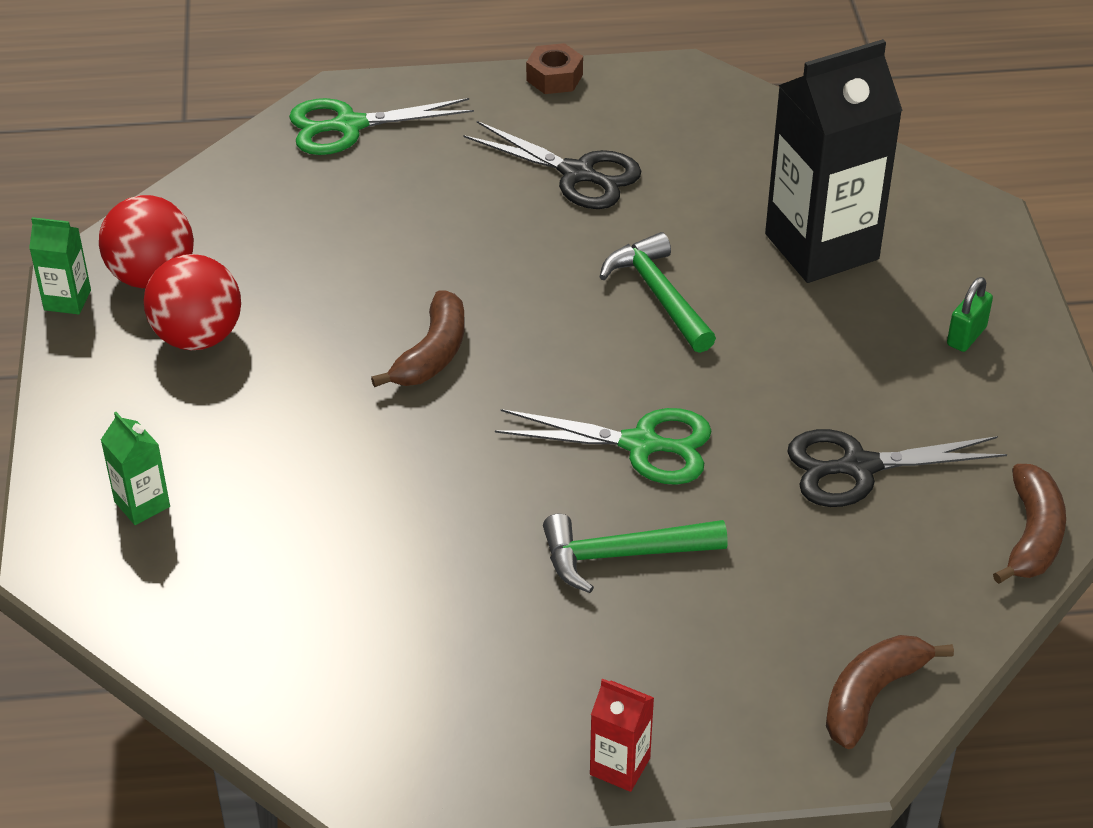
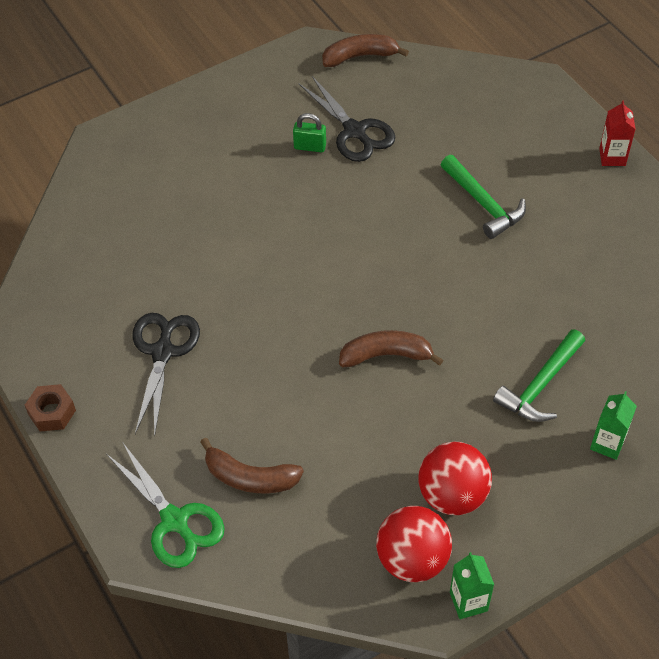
camera: 115 degrees left, 10 degrees up
(641, 445) = (397, 225): green scissors -> none
(659, 295) = (264, 263): green hammer -> green hammer (540, 385)
(821, 247) = (174, 201): black carton -> none
(872, 696) = (503, 84): brown banana -> brown banana (250, 477)
(966, 336) = (221, 117): green padlock -> green padlock (310, 146)

